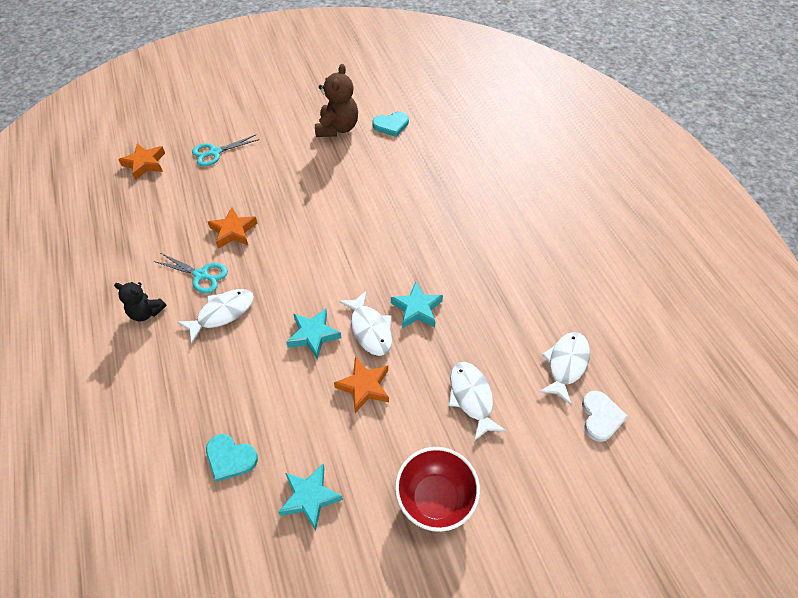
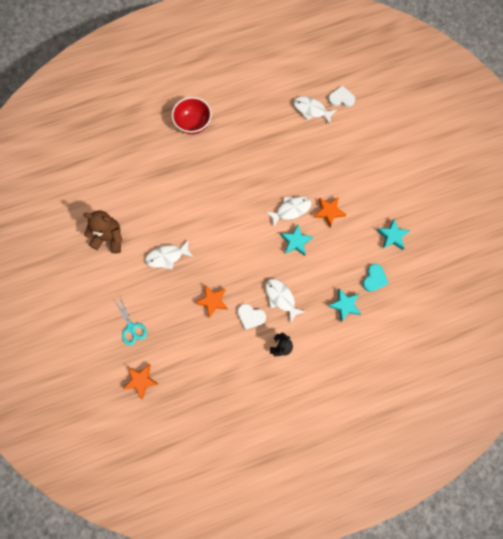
camera: 90 degrees left, 20 degrees up
(201, 275) = (250, 316): turquoise scissors -> white heart
(391, 125) = (109, 199): turquoise heart -> none
(417, 309) = (276, 184): turquoise star -> turquoise star (344, 305)
(435, 499) = (388, 177): red bowl -> red bowl (193, 124)
(471, 398) = (333, 157): white fish -> white fish (167, 256)

